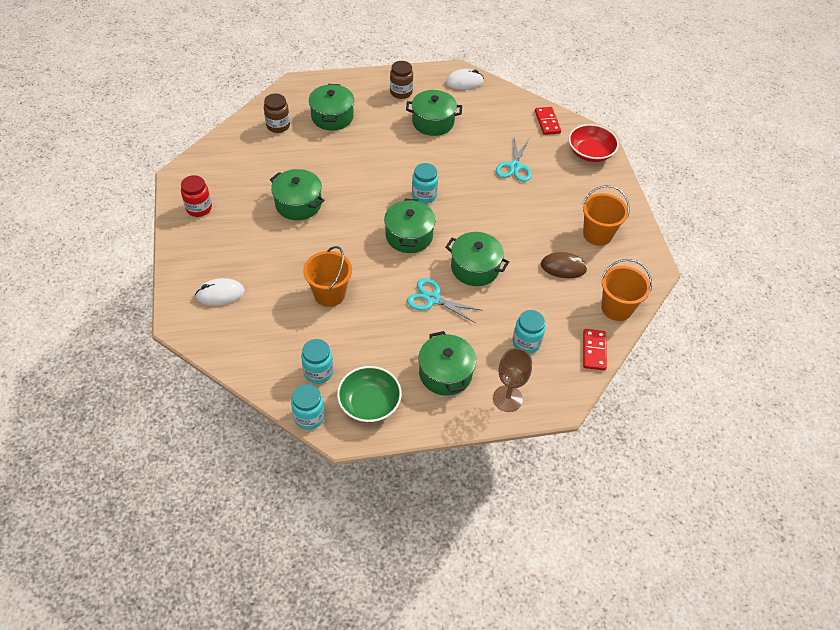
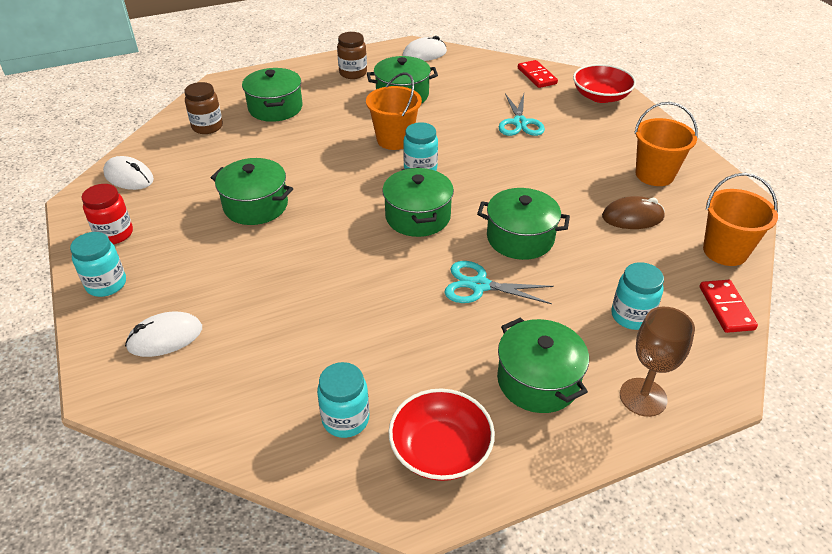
camera: 10 degrees left, 10 degrees down
(215, 162) = (129, 177): none -> white mouse
(309, 417) = (351, 494): turquoise jar -> turquoise jar (106, 284)
(329, 294) = (331, 307): orange bucket -> orange bucket (394, 139)
(369, 403) = (440, 449): green bowl -> red bowl

